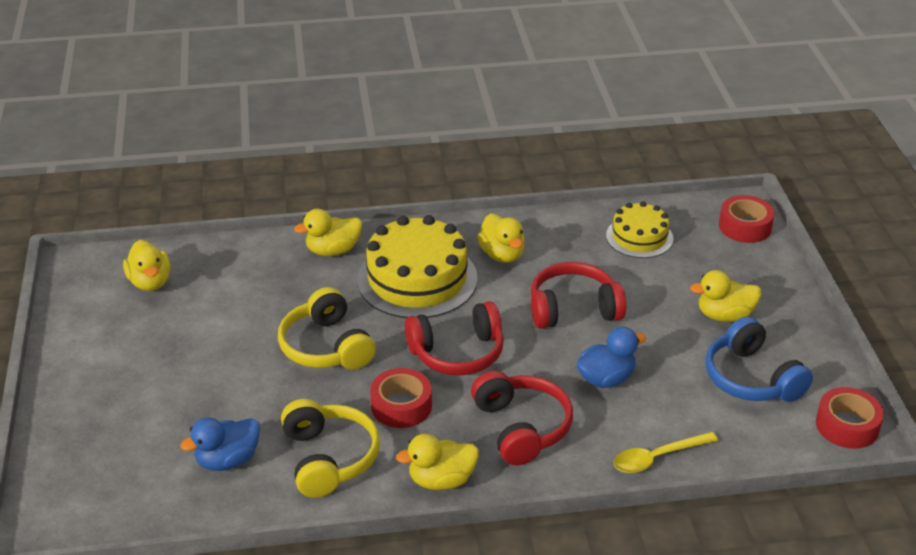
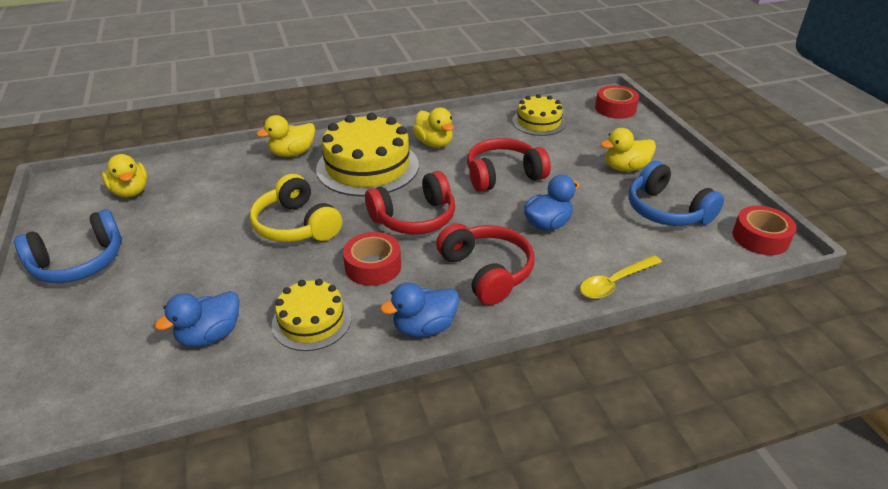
camera: 10 degrees left, 0 degrees up
(99, 363) = (79, 262): none -> blue headphones
(329, 458) = (311, 321): yellow headphones -> yellow cake
(441, 480) = (424, 327): yellow duck -> blue duck

